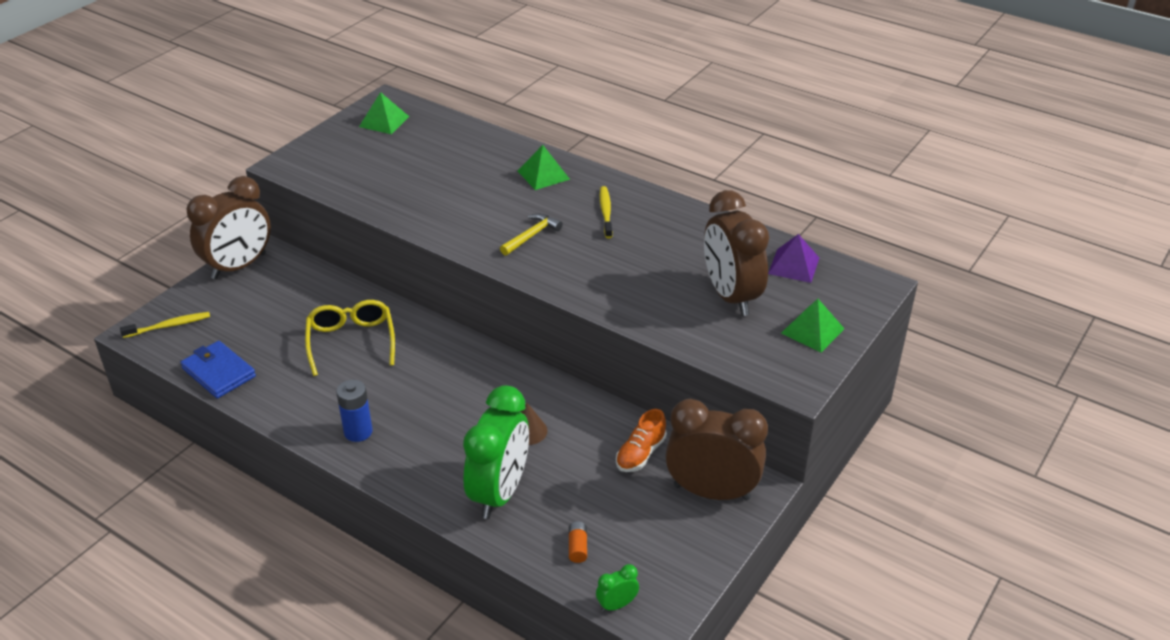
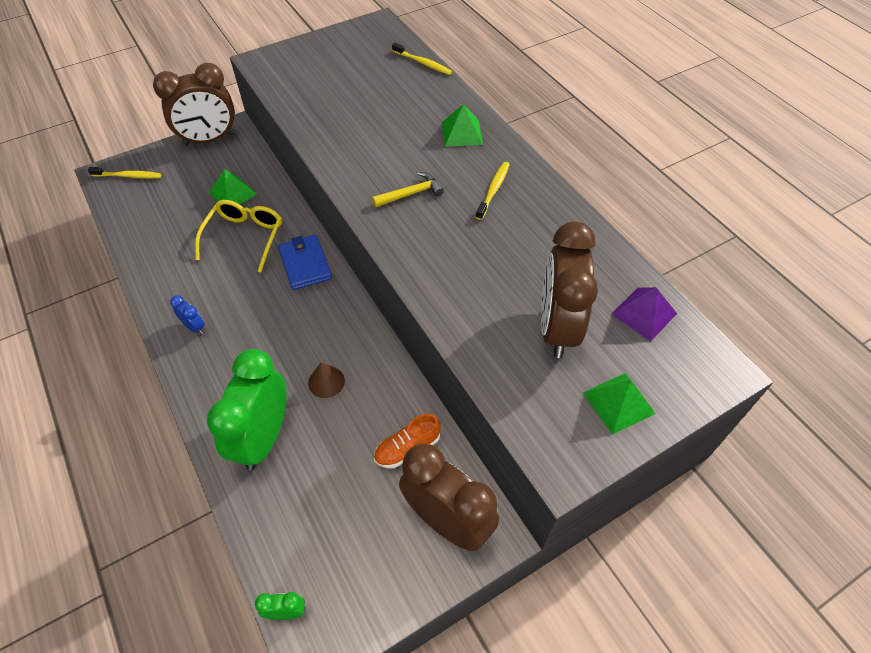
camera: 25 degrees right, 15 degrees up
(218, 372) = (133, 230): blue wallet -> blue wallet (305, 264)
(358, 432) = (194, 327): blue battery -> blue clock
(384, 121) = (363, 42): green pyramid -> green pyramid (233, 193)
(460, 125) = (423, 63): none -> yellow toothbrush
(499, 493) = (264, 437): green clock -> green clock turned 150 degrees clockwise
(577, 547) = (292, 528): orange battery -> none

